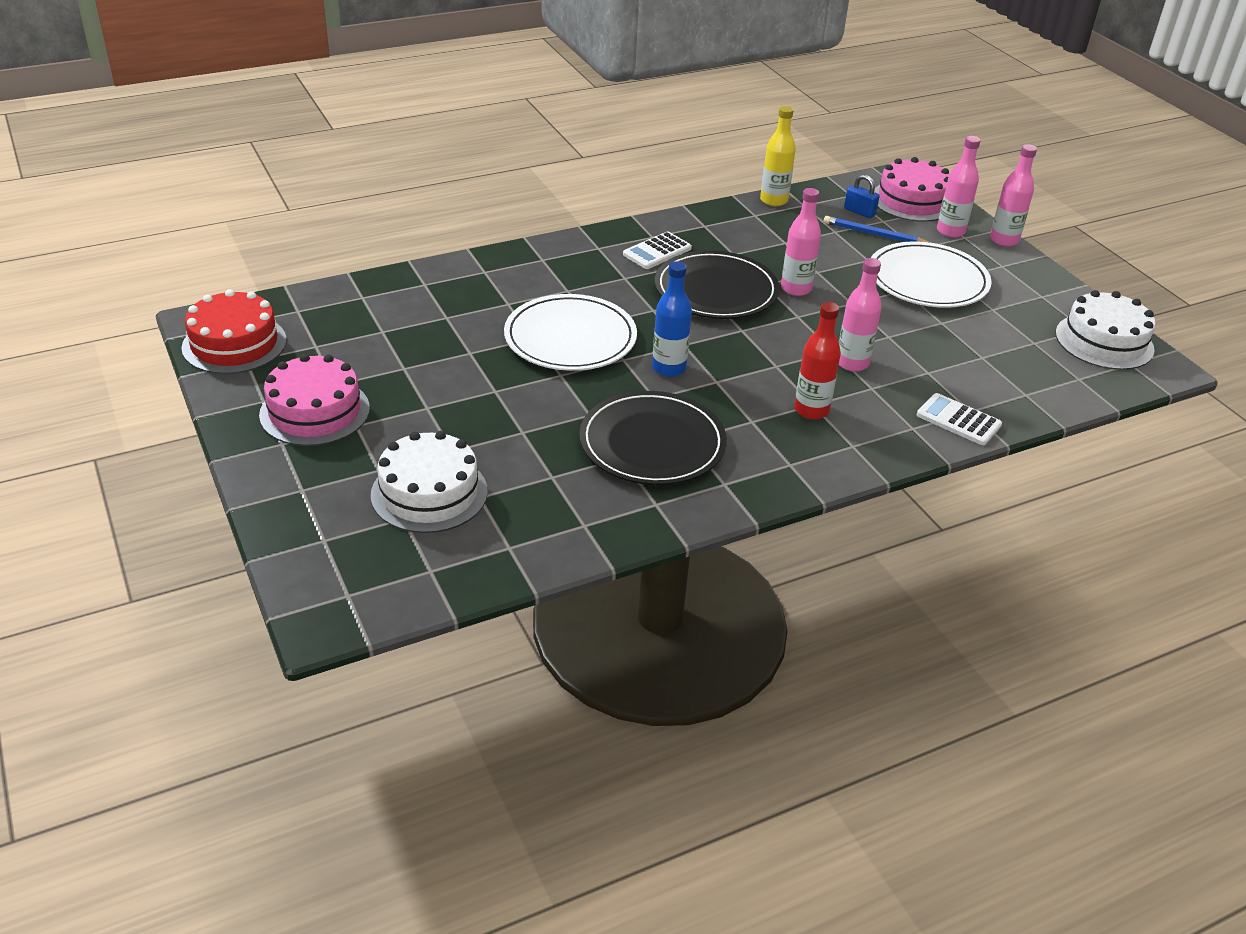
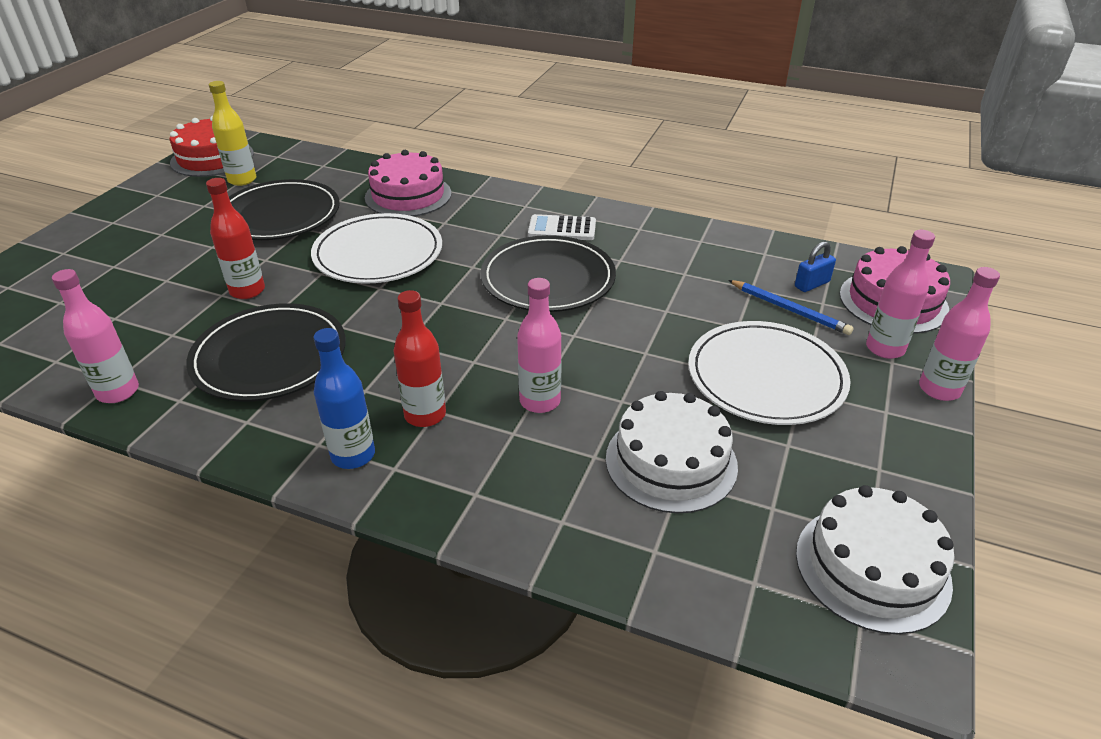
camera: 50 degrees right, 0 degrees up
(315, 411) = (162, 214): pink cake -> pink cake (408, 195)
(424, 354) = (279, 215): none -> black plate
(429, 493) = (100, 297): white cake -> white cake (671, 462)
(536, 417) = (247, 291): none -> red bottle
(669, 368) = (394, 312): blue bottle -> blue bottle (353, 455)
(773, 200) = (741, 238): yellow bottle -> yellow bottle (242, 180)
(796, 289) = (617, 313): pink bottle -> pink bottle (118, 392)
(859, 212) = (812, 284): blue padlock -> blue padlock turned 60 degrees clockwise
(874, 234) = (789, 309): blue pencil -> blue pencil turned 150 degrees clockwise
(958, 420) = (531, 521): white calculator -> none

